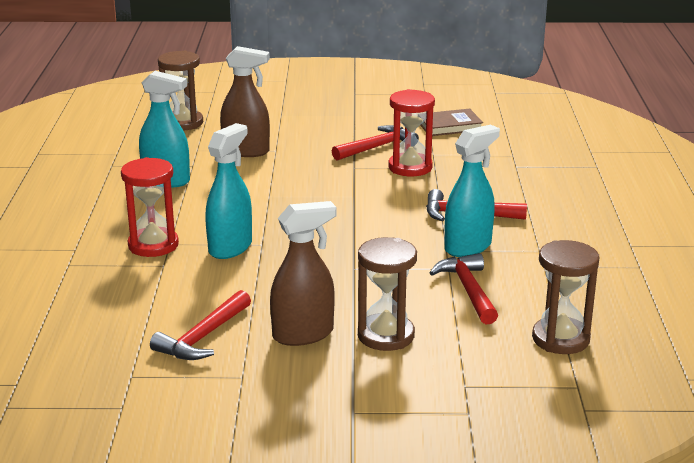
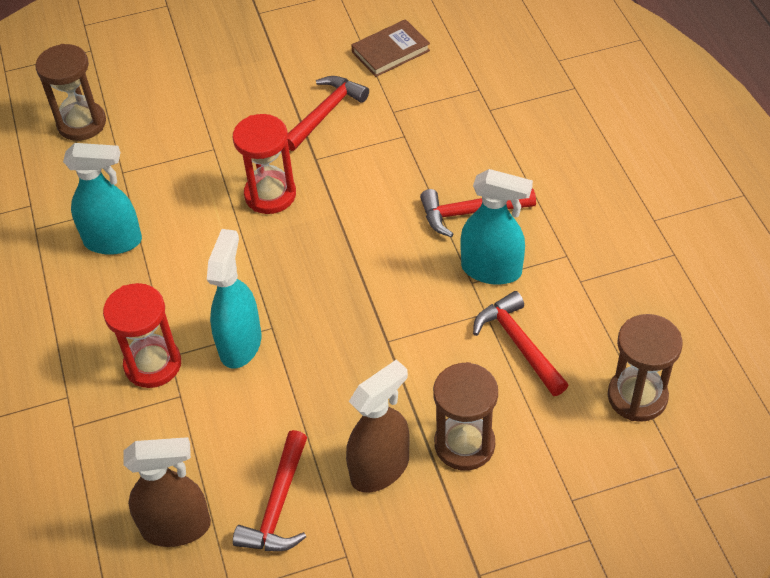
camera: 15 degrees left, 25 degrees up
(246, 151) = (181, 160): brown spray bottle -> brown spray bottle (177, 527)
(410, 167) = (377, 142): red hourglass -> red hourglass (270, 195)
(468, 247) = (492, 270): turquoise spray bottle -> turquoise spray bottle turned 75 degrees clockwise

